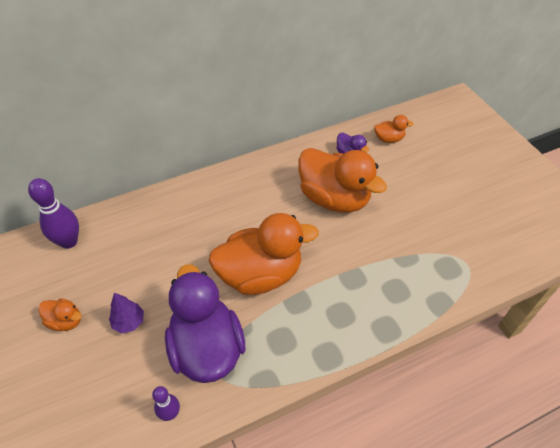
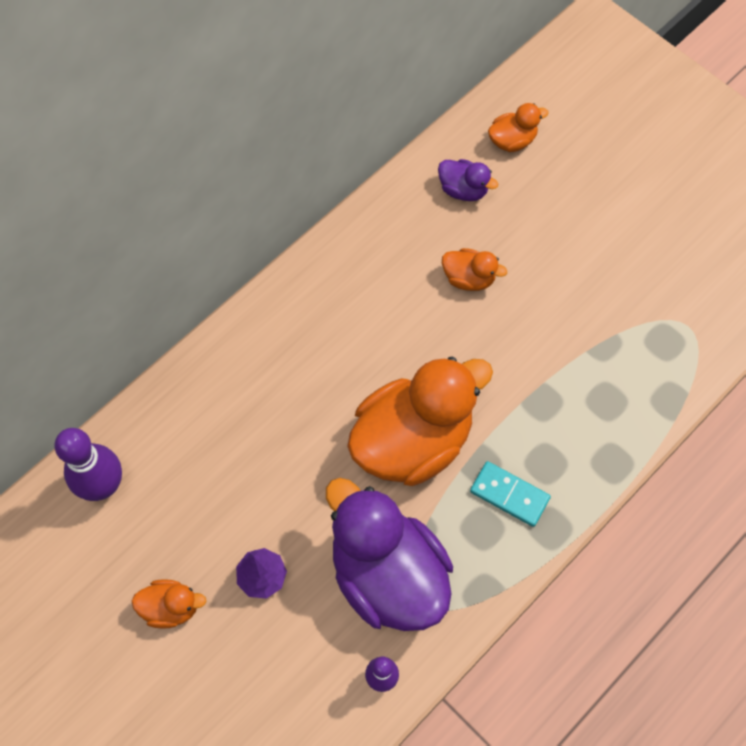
camera: 20 degrees left, 15 degrees up
(308, 326) = (509, 495): none -> turquoise domino
(334, 198) = (469, 278): orange duck -> orange duck, size x0.45

